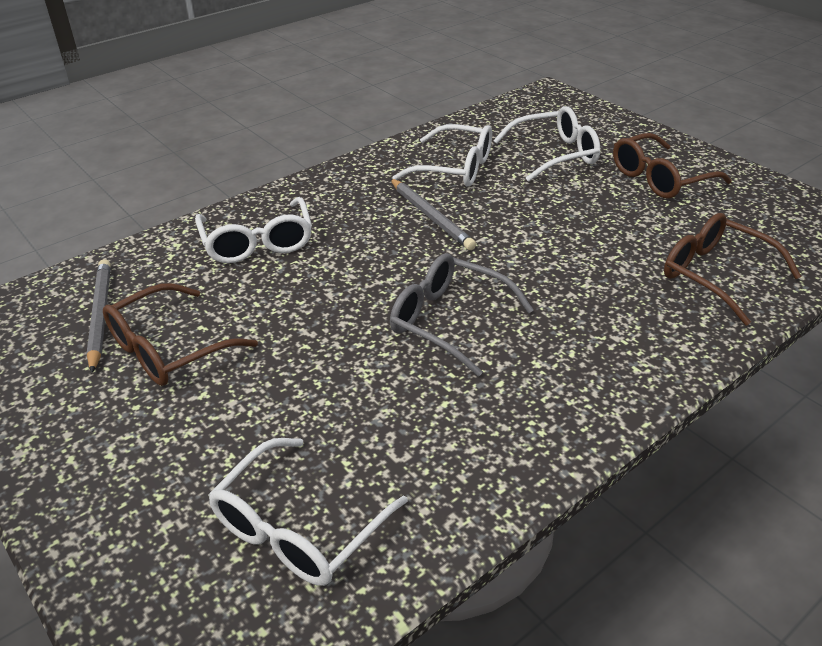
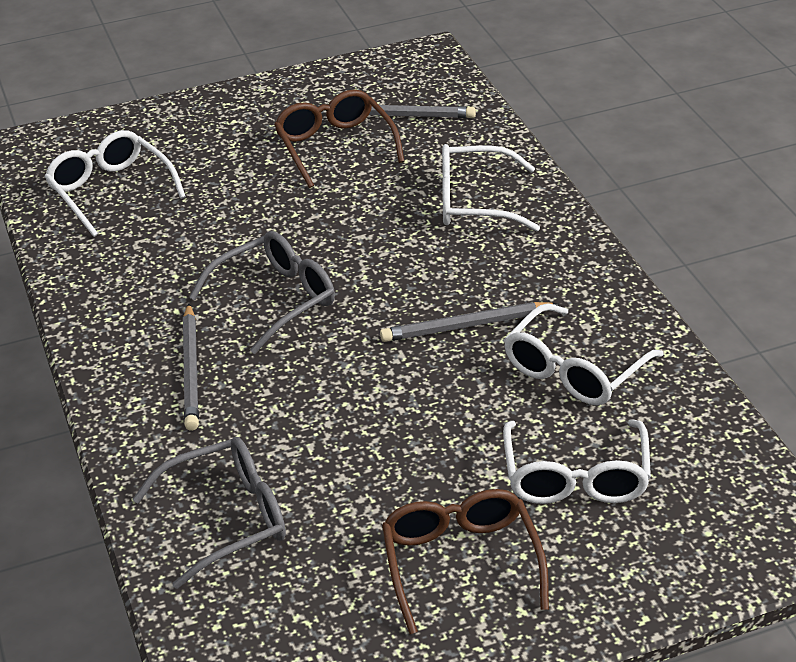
camera: 110 degrees right, 0 degrees up
(576, 344) = (191, 370): none -> grey pencil
(716, 275) = (226, 519): brown glasses -> grey glasses

